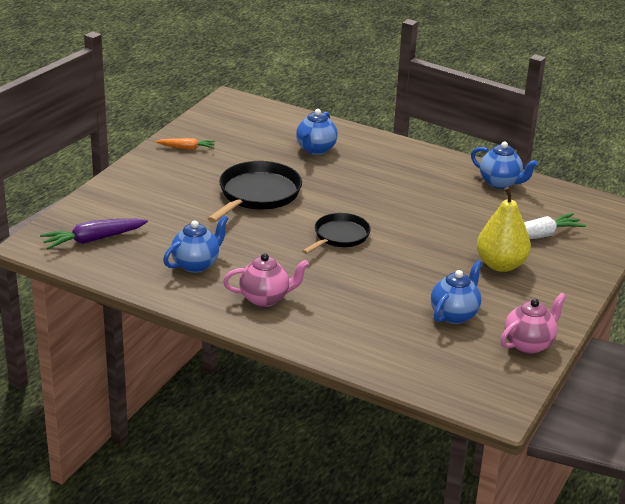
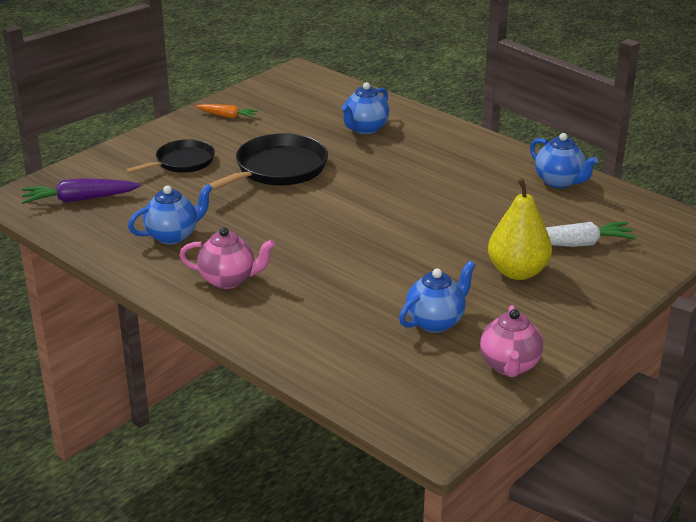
camera: 15 degrees right, 0 degrees up
(339, 236) = (346, 221): black pan -> black pan (182, 162)
(529, 344) = (509, 366): pink teapot -> pink teapot turned 120 degrees clockwise

